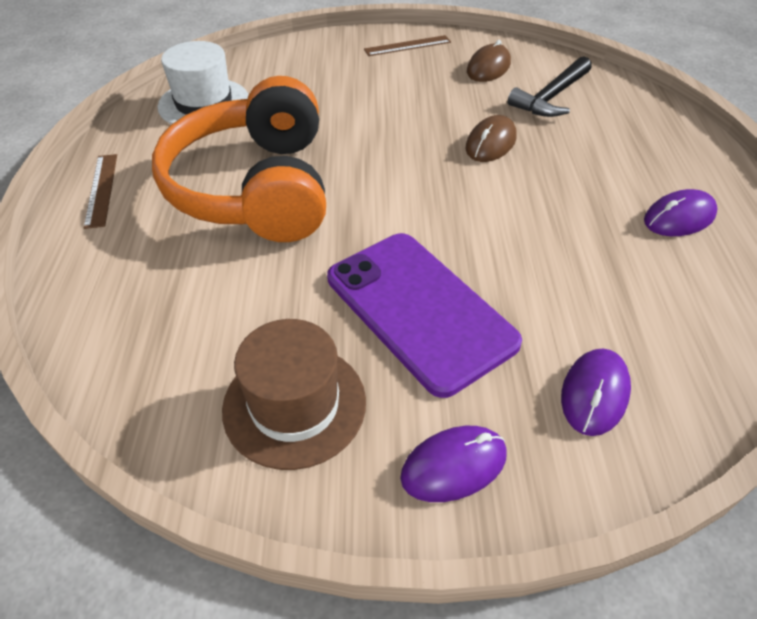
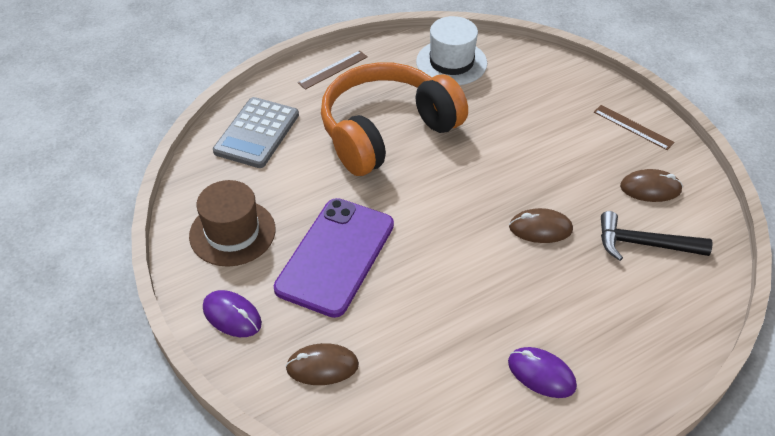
camera: 60 degrees right, 0 degrees up
(129, 304) = (257, 133): none -> grey calculator
(594, 394) = (322, 366): purple mouse -> brown mouse

